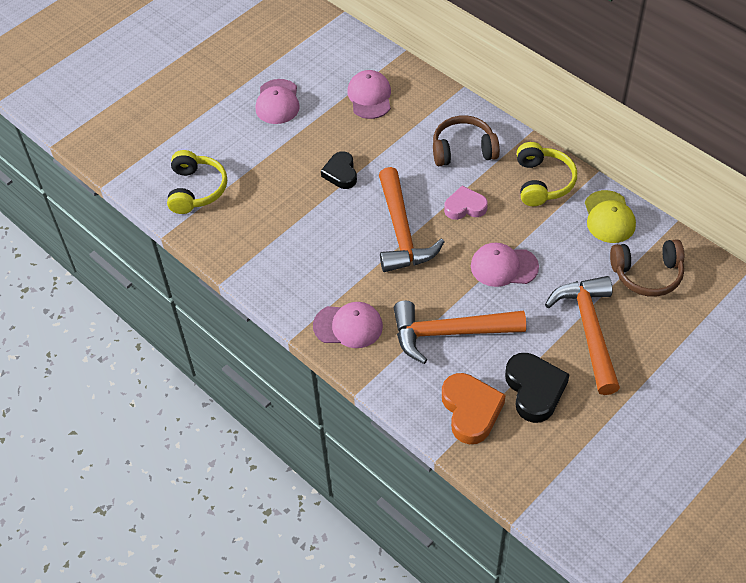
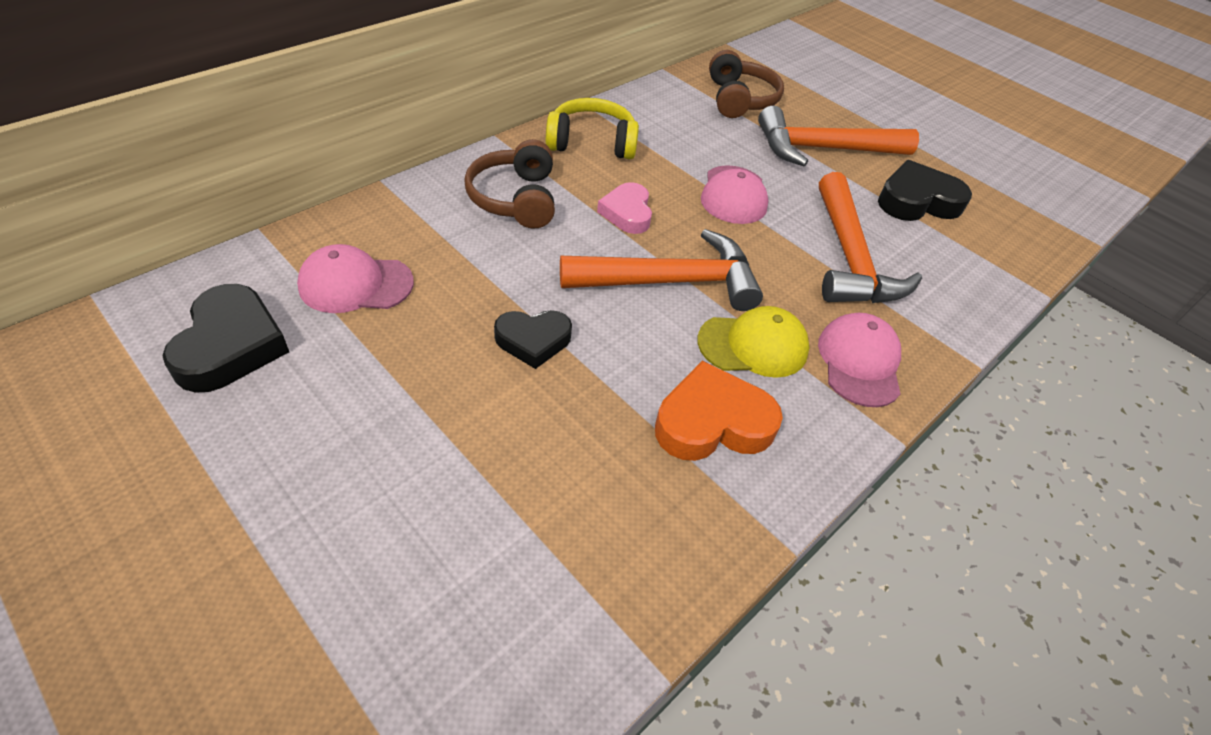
camera: 95 degrees left, 5 degrees down
(196, 190) = (531, 597): yellow headphones -> none
(277, 102) = (307, 422): pink cap -> none
(319, 65) = (230, 345): none -> black heart
(471, 410) = (965, 255): orange heart -> orange heart (712, 422)
(609, 217) = (655, 107): yellow cap -> yellow cap (753, 345)

